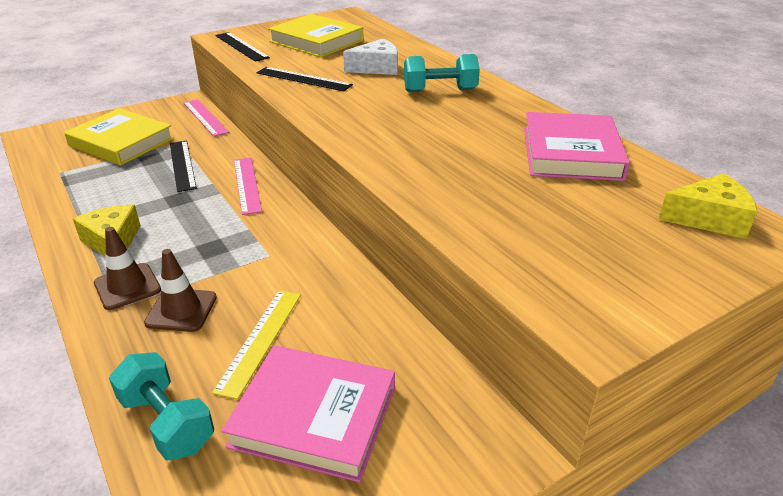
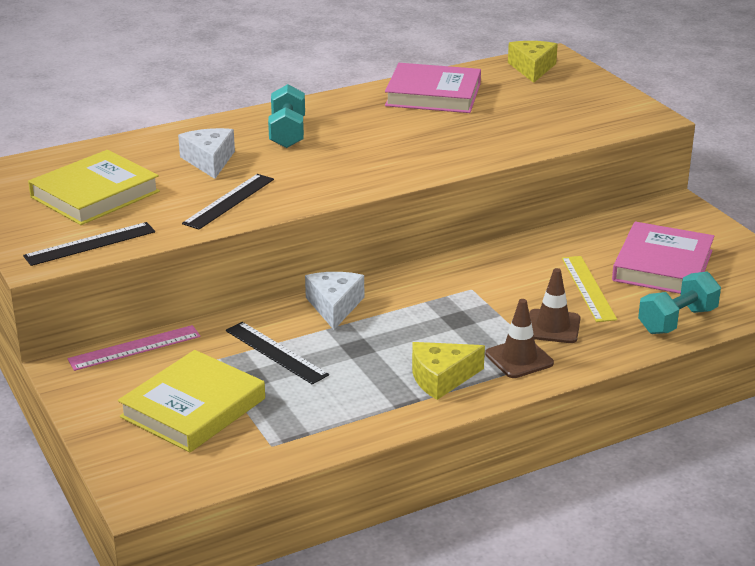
camera: 85 degrees left, 5 degrees down
(182, 165) = (276, 352): black ruler -> black ruler turned 60 degrees clockwise
(247, 184) = (334, 306): pink ruler -> white cheese
(260, 340) = (588, 288): yellow ruler -> yellow ruler turned 60 degrees clockwise

